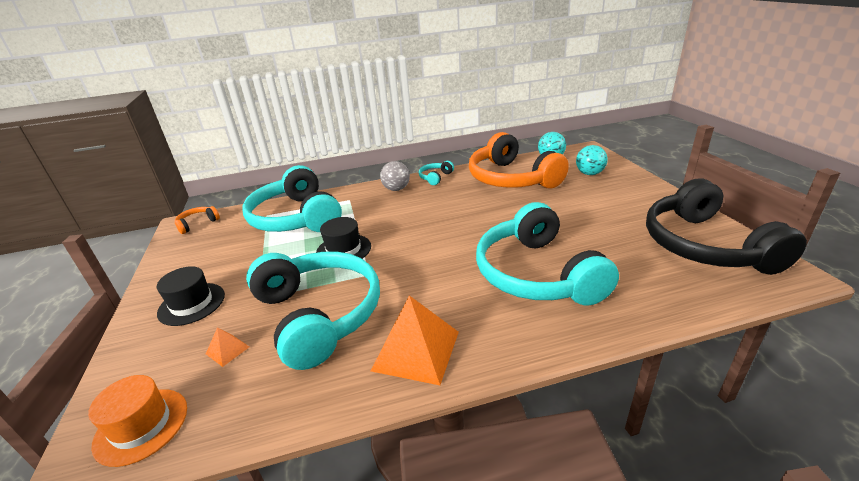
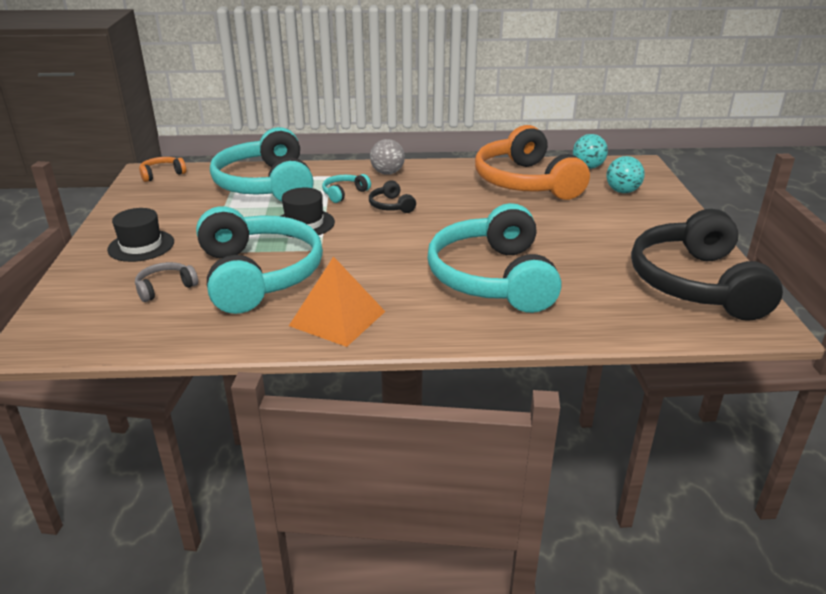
camera: 10 degrees right, 0 degrees up
(141, 426) = (81, 328): orange hat -> none
(227, 350) = (165, 288): orange pyramid -> grey headphones
(413, 218) = (391, 206): none -> black headphones
(435, 177) = (438, 167): turquoise headphones -> turquoise headphones (344, 193)

